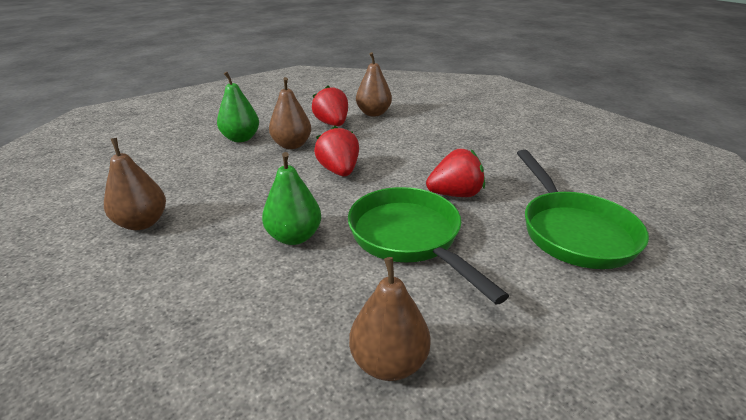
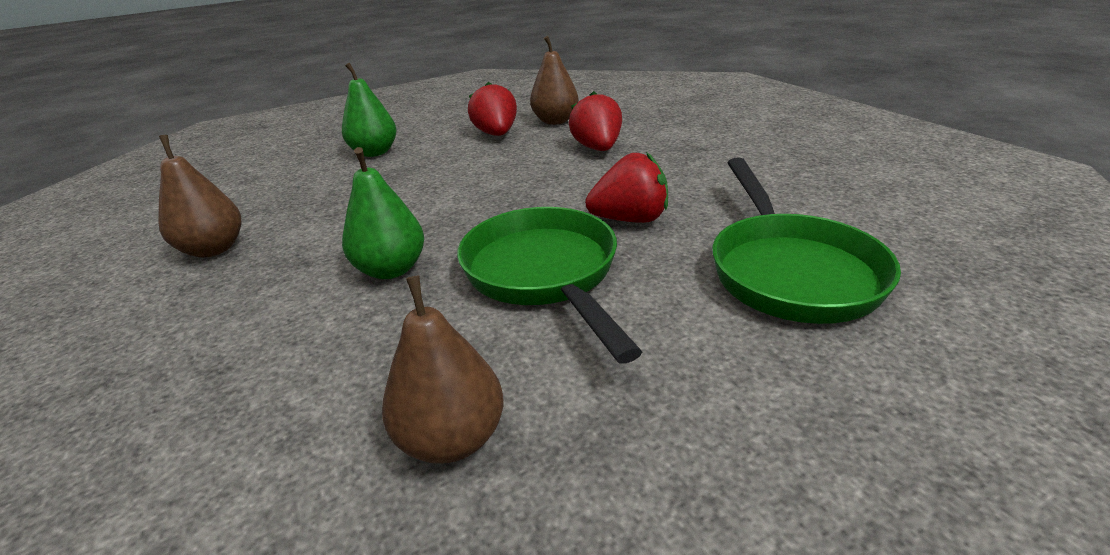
camera: 10 degrees right, 0 degrees up
(292, 145) = (434, 159): brown pear -> none
(339, 171) = (482, 190): red strawberry -> red strawberry (597, 148)

